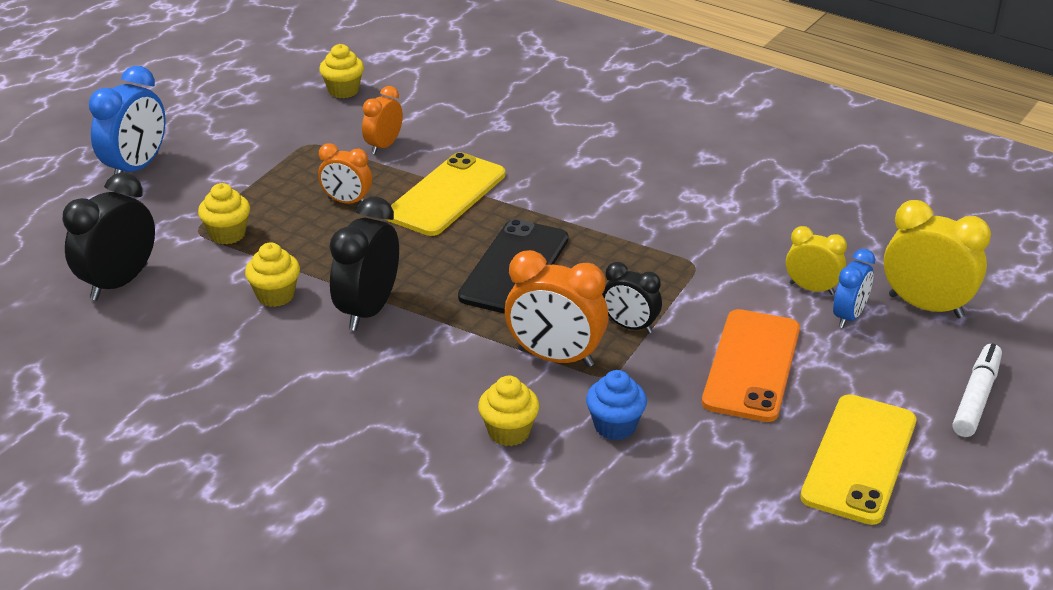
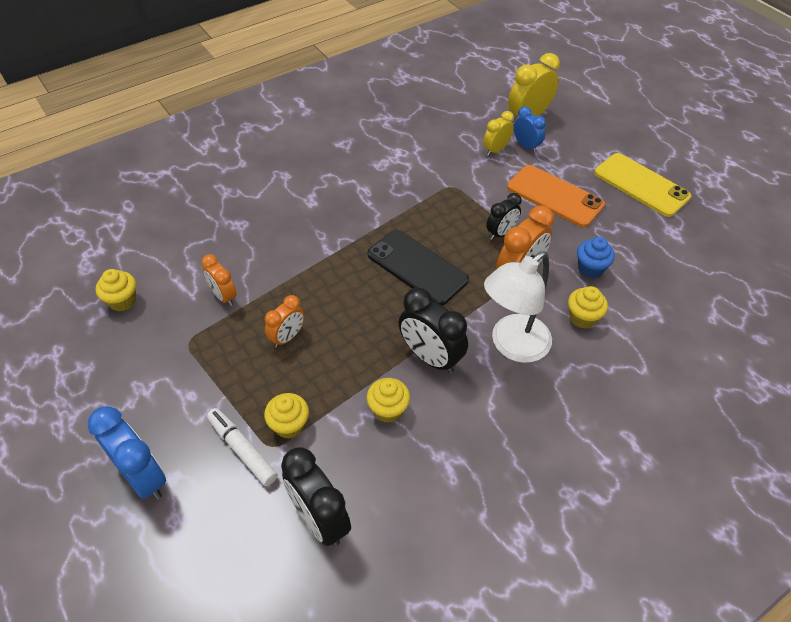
camera: 70 degrees left, 15 degrees up
(422, 374) = (512, 346): none -> white lamp
(446, 195) = (312, 278): yellow phone -> none
(976, 398) = (606, 130): white marker -> white marker (242, 450)

